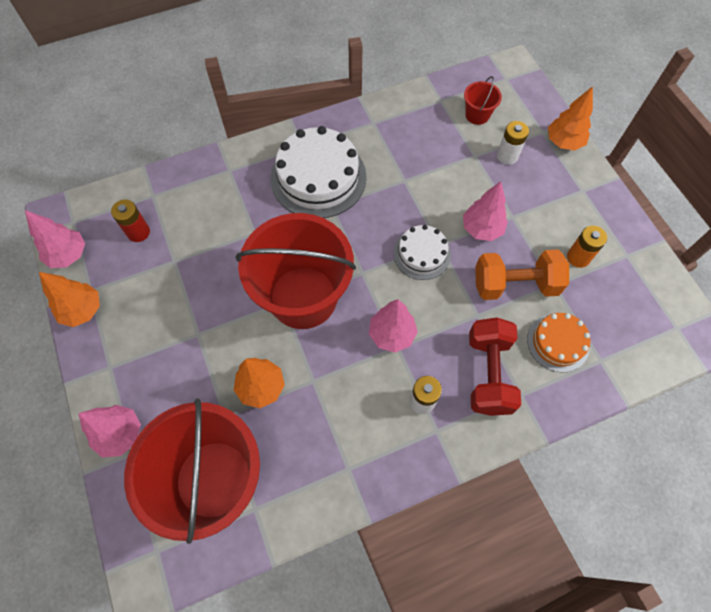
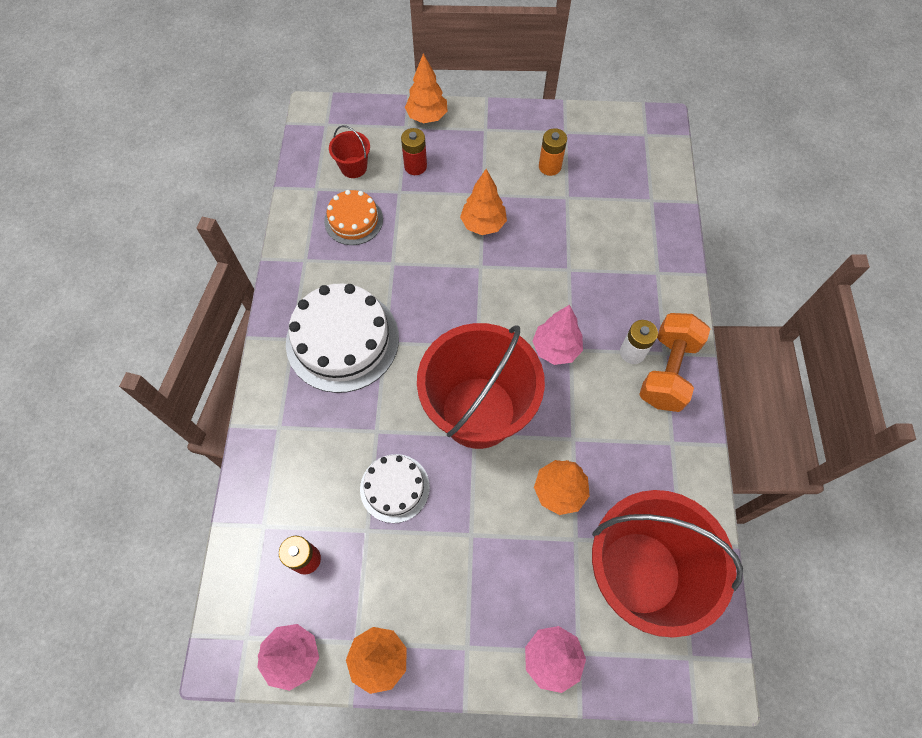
camera: 65 degrees left, 0 degrees up
(422, 254) = (483, 285): white cake -> white cake (394, 488)
(482, 229) = (483, 224): pink tree -> orange tree
(488, 373) = (628, 288): red dumbbell -> none
(507, 156) = (415, 166): white battery -> red battery
(515, 284) = (552, 226): orange dumbbell -> orange dumbbell (667, 371)
(558, 342) = (622, 222): orange cake -> orange cake (353, 220)

